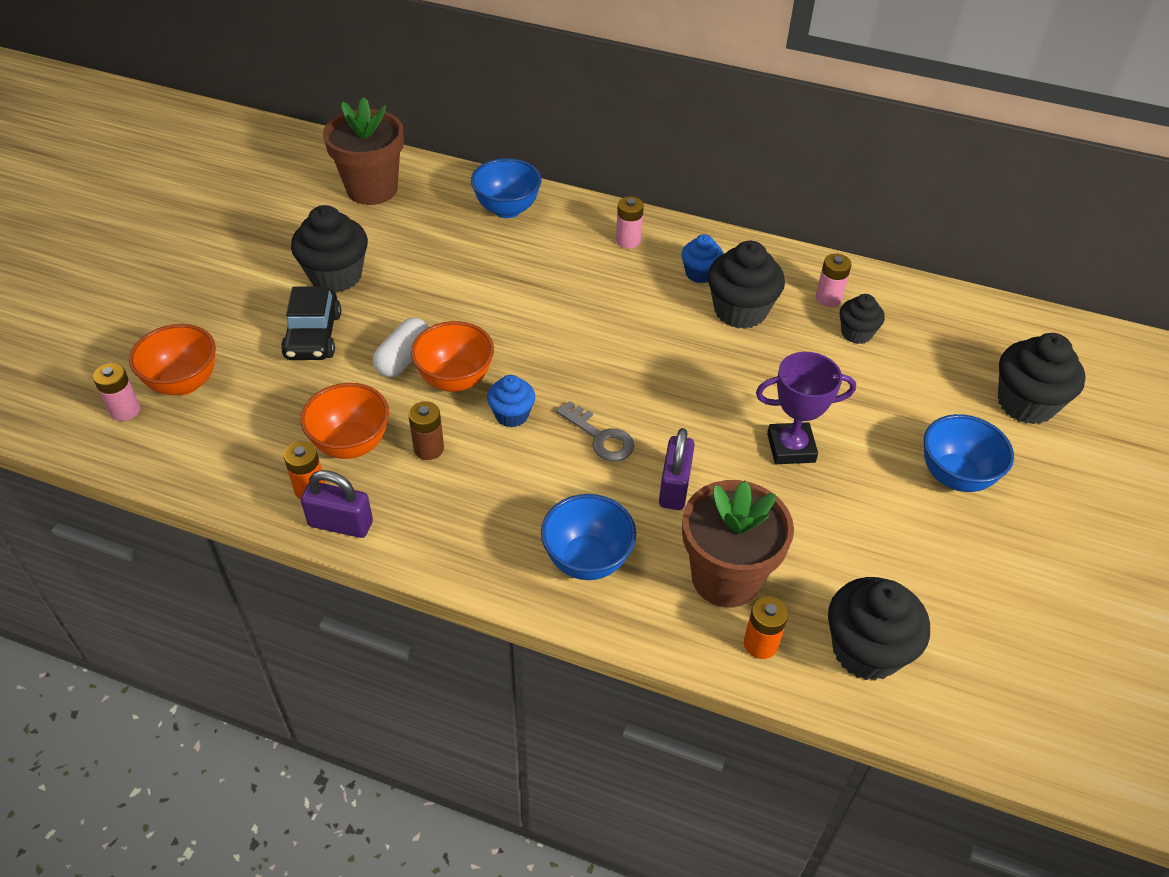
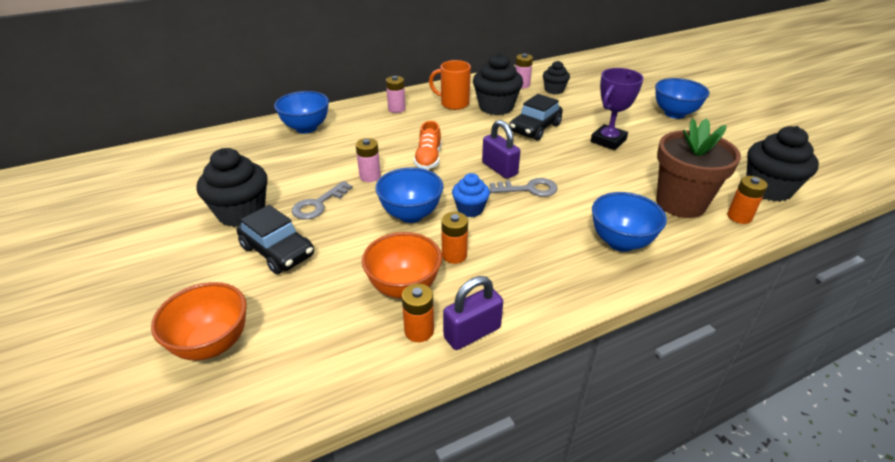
camera: 45 degrees left, 10 degrees down
(125, 410) = (182, 400): pink battery -> pink battery (370, 176)
(372, 189) = (196, 160): brown flower pot -> none
(400, 311) = (318, 204): none -> grey key
(403, 359) = (361, 224): white capsule -> none
(429, 448) = (454, 255): brown battery -> orange battery
(455, 380) = (411, 214): orange bowl -> blue bowl
(562, 329) = (428, 159): none -> orange shoe
(674, 487) = (596, 185): purple padlock -> purple padlock (499, 169)
(700, 273) = (453, 104): blue cupcake -> orange mug
(735, 370) = (535, 128): none -> black car
(1026, 403) = (648, 79): black cupcake -> none

